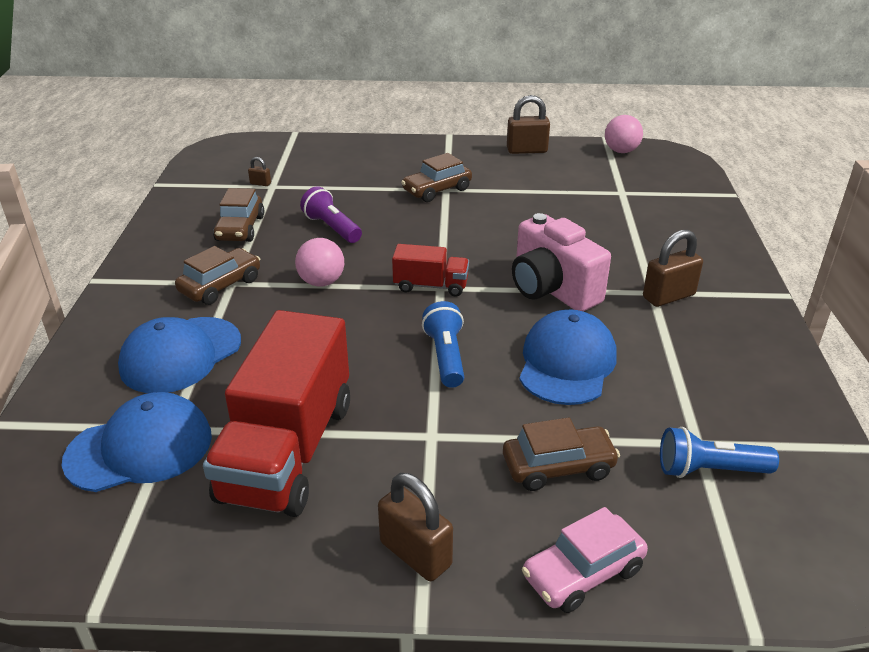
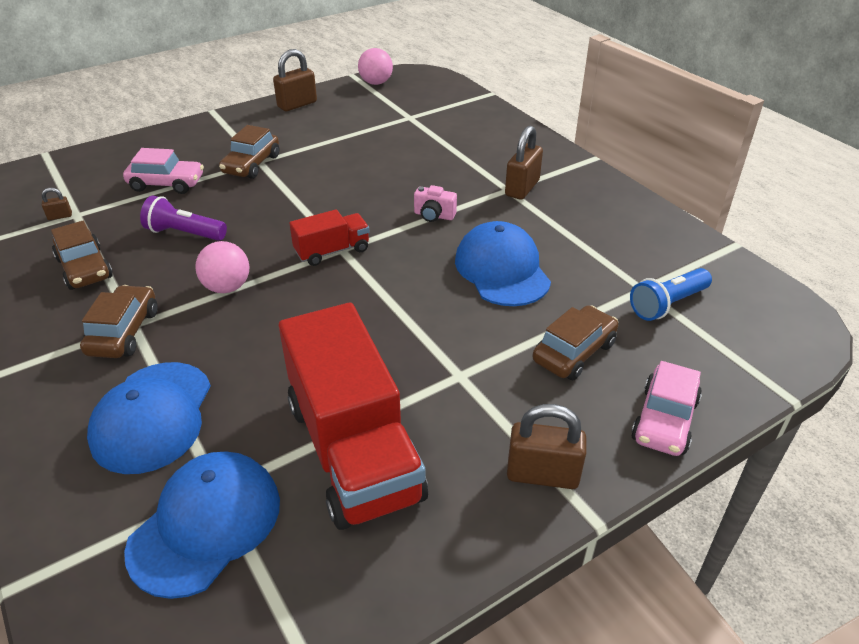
camera: 35 degrees left, 5 degrees up
(356, 184) = (166, 184): none -> pink car
(446, 356) = (405, 305): blue flashlight -> none
(552, 289) = (434, 215): pink camera -> pink camera, size x0.45

